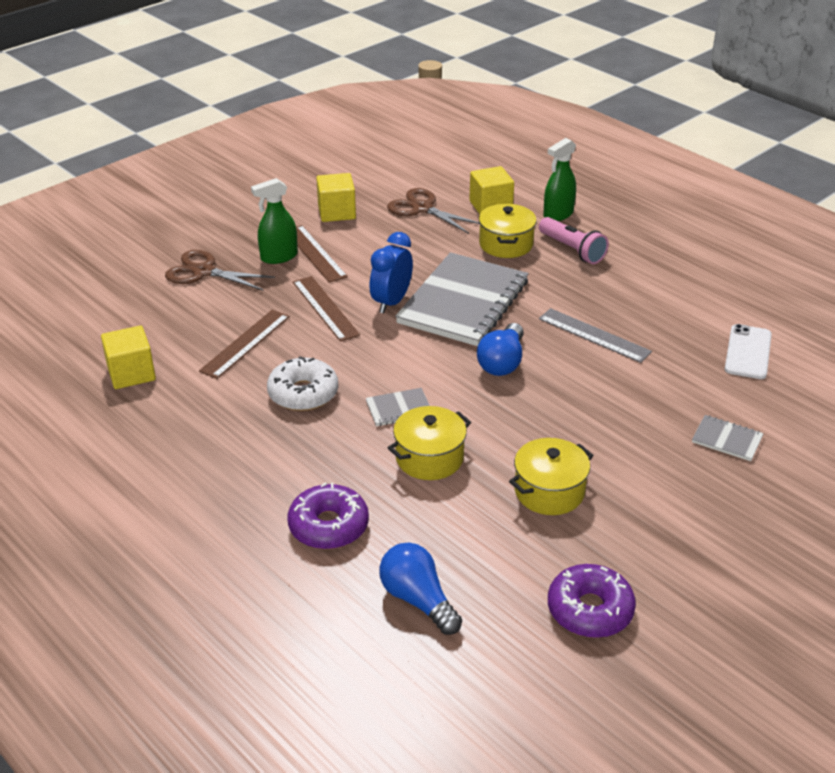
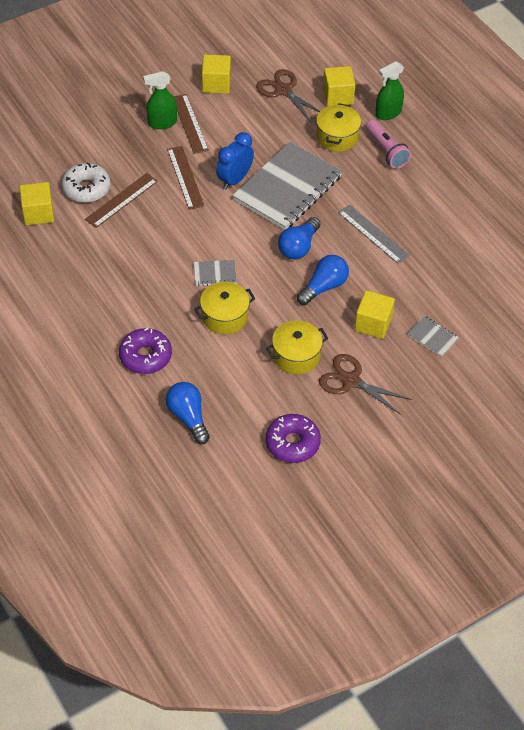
camera: 10 degrees right, 15 degrees up
(204, 271) = (104, 128): brown scissors -> brown scissors (351, 381)
(303, 393) = (152, 250): white donut -> white donut (86, 188)
(554, 403) = (324, 287): none -> blue light bulb
(639, 436) = (373, 324): none -> yellow cube
(748, 352) = (480, 267): white phone -> none

